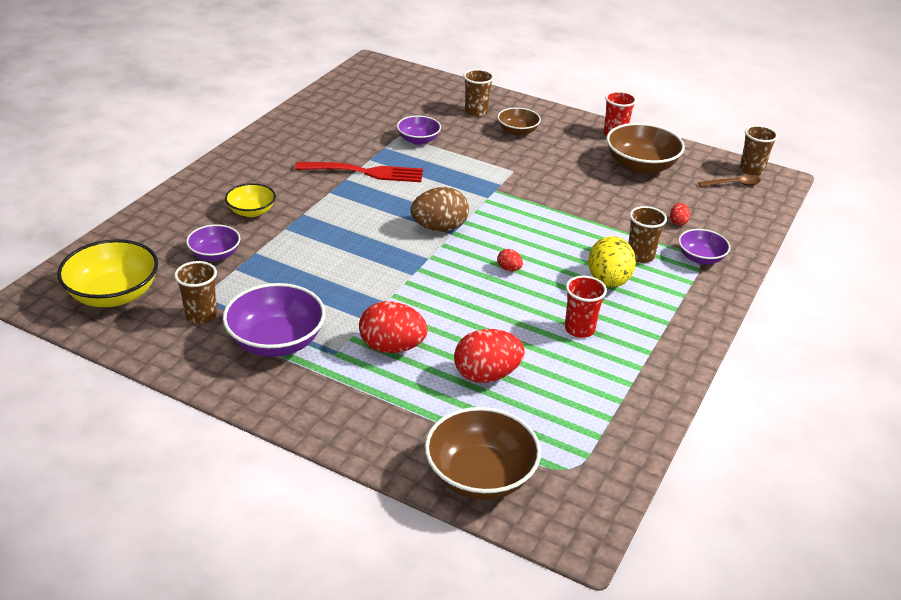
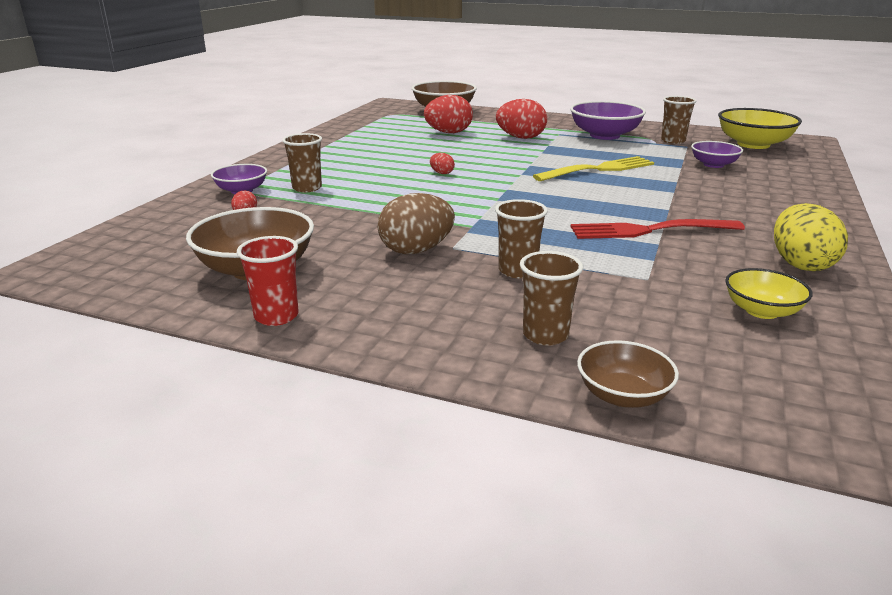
camera: 175 degrees right, 10 degrees down
(251, 211) = (728, 190): yellow bowl -> yellow bowl (762, 311)
(345, 258) = (598, 170): none -> yellow fork
(418, 140) = (613, 275): purple bowl -> none
(439, 228) = (522, 192): brown egg -> brown egg (416, 250)
(517, 131) = (456, 304): brown bowl -> brown bowl (623, 395)
(579, 329) = (379, 150): red cup -> none
(608, 281) = (347, 172): yellow egg -> yellow egg (800, 264)
(733, 184) = (126, 258): brown spoon -> none
(751, 170) = (72, 279): brown cup -> brown cup (517, 271)

